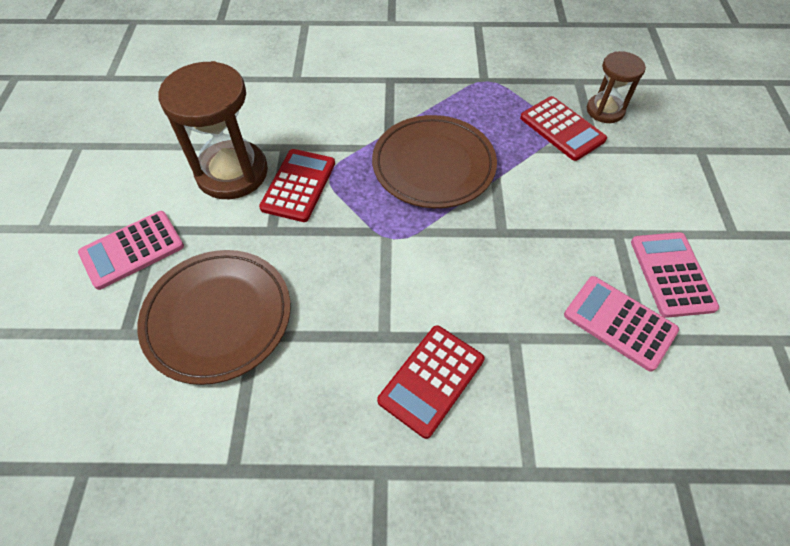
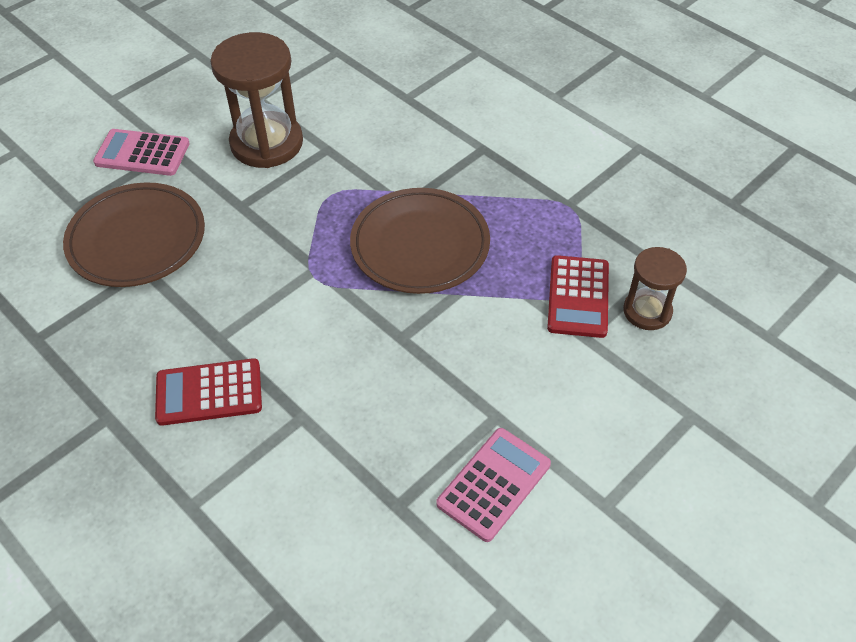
camera: 45 degrees right, 5 degrees down
(298, 185) = (299, 186): red calculator -> none
(619, 323) = (394, 477): pink calculator -> none

